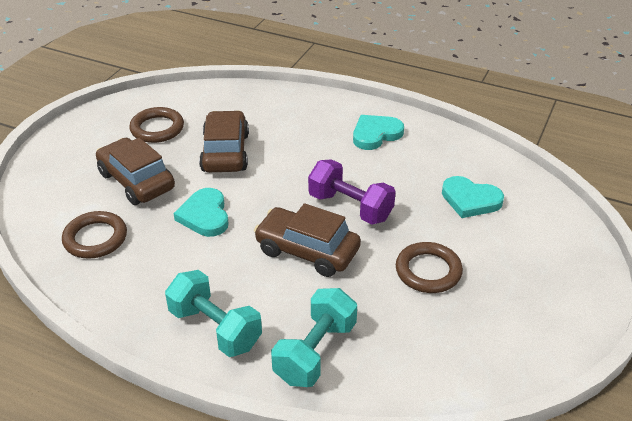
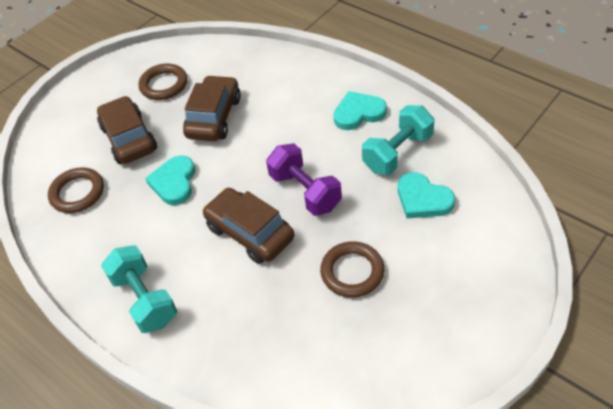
camera: 20 degrees right, 10 degrees up
(315, 352) = (220, 339): turquoise dumbbell -> turquoise dumbbell (397, 152)

